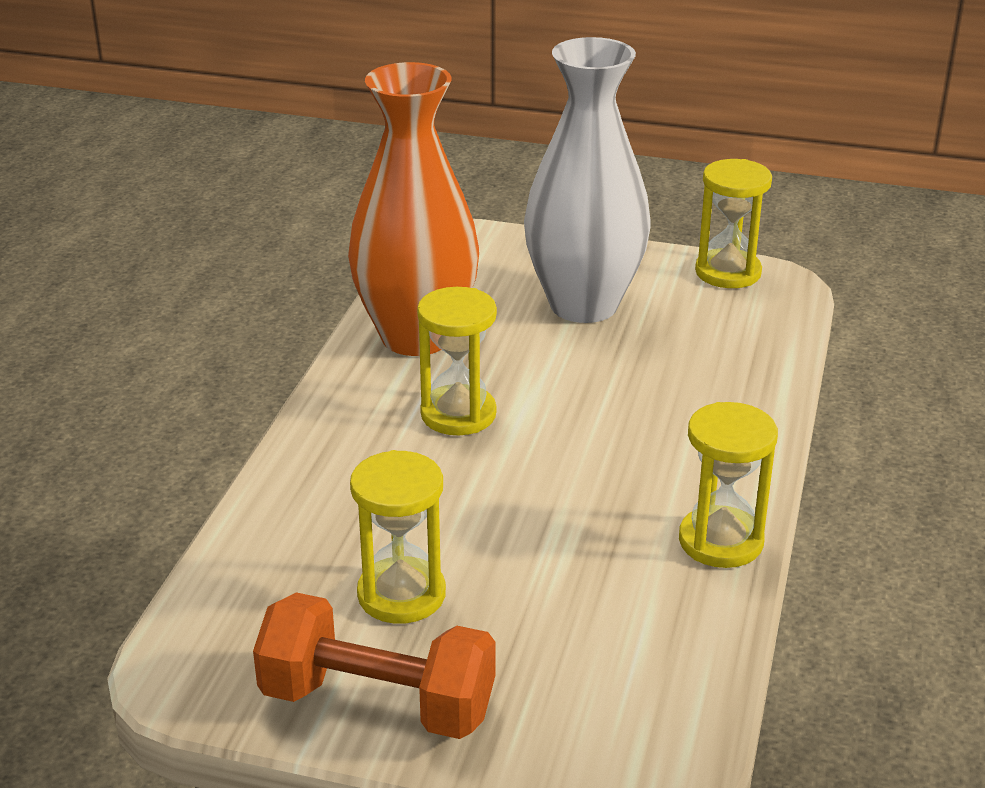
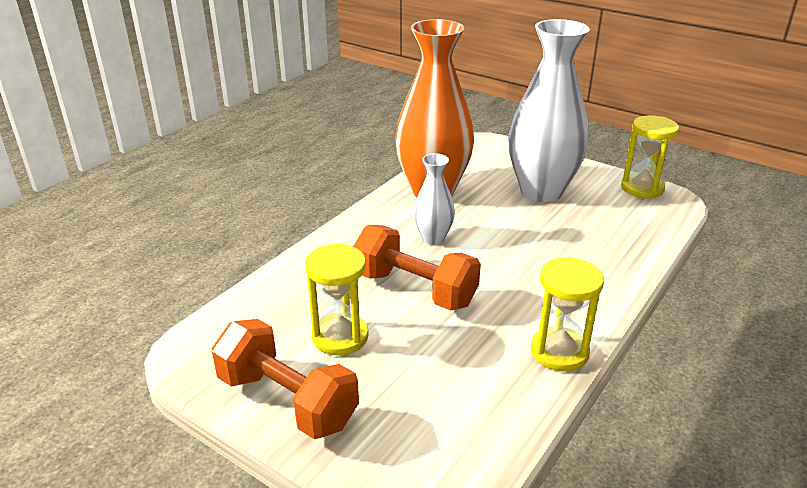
camera: 20 degrees right, 0 degrees up
(458, 414) = (433, 238): yellow hourglass -> white vase
(473, 499) = (415, 289): none -> orange dumbbell

